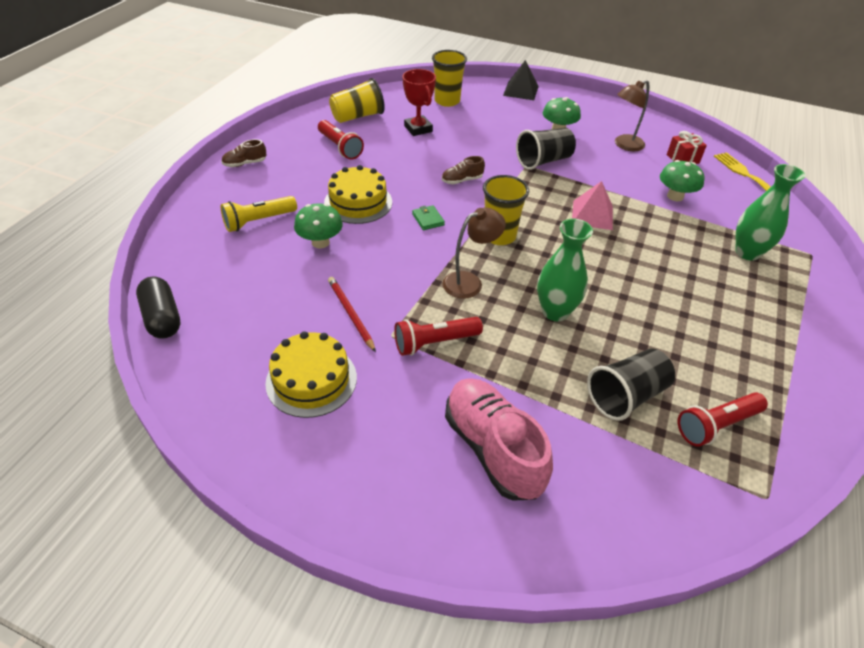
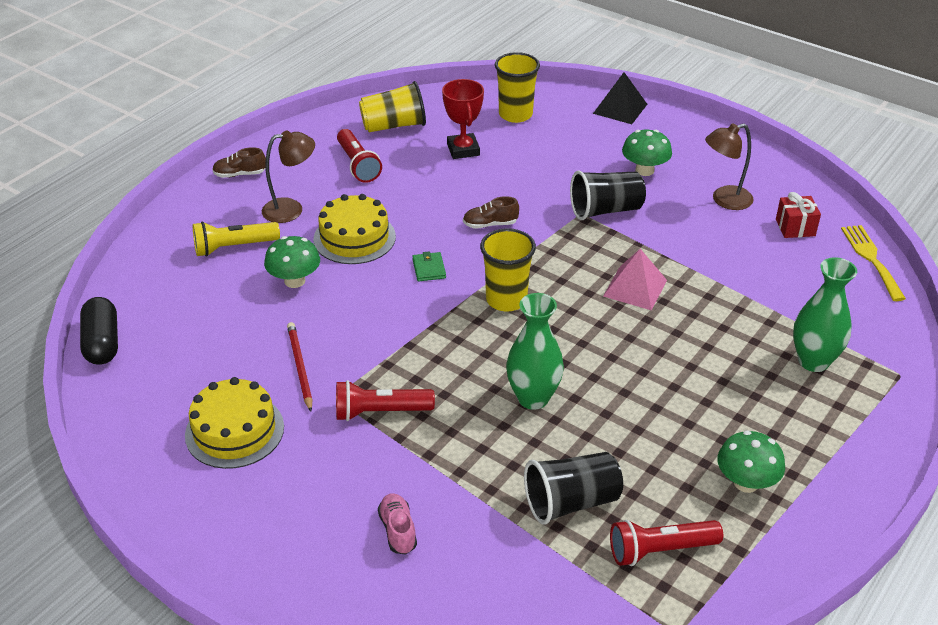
camera: 15 degrees right, 5 degrees down
(469, 282) = (447, 350): brown lamp -> brown lamp (291, 209)
(492, 448) = (398, 530): pink shoe -> pink shoe, size x0.47
(675, 196) = (757, 277): green mushroom -> green mushroom (746, 482)

